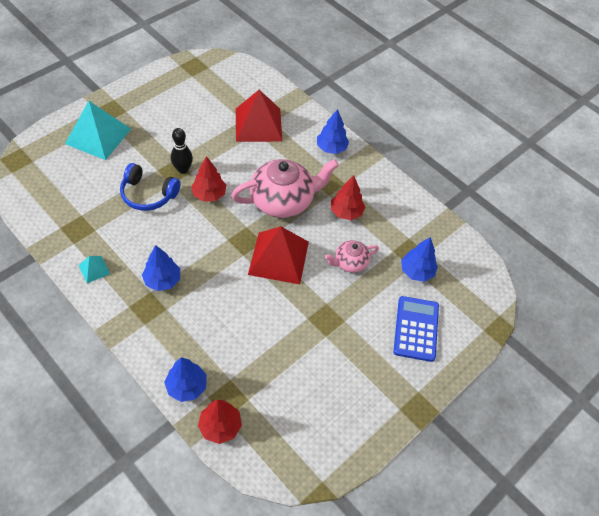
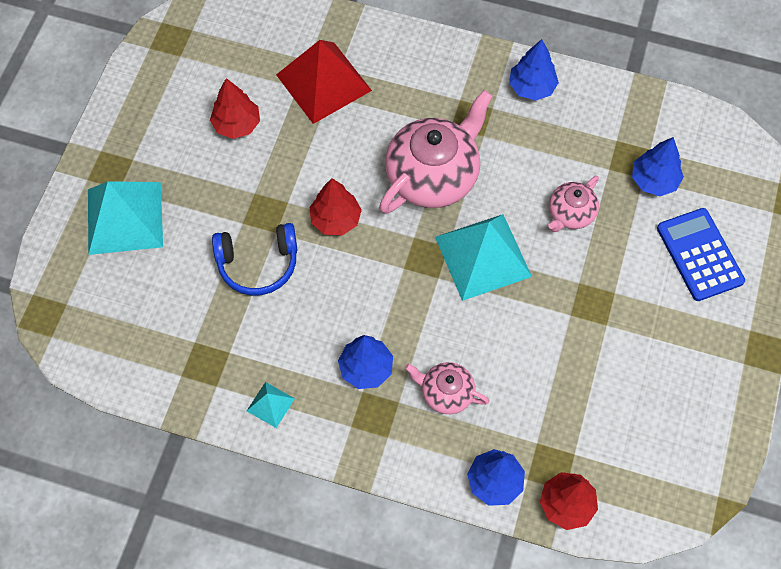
camera: 25 degrees left, 10 degrees up
(183, 169) = (275, 203): black bowling pin -> none
(198, 319) = (446, 393): none -> pink teapot
(279, 257) = (483, 256): red pyramid -> turquoise pyramid
(331, 148) = (440, 66): blue tree -> blue tree (532, 87)
(346, 212) = (520, 147): red tree -> red tree (237, 124)

